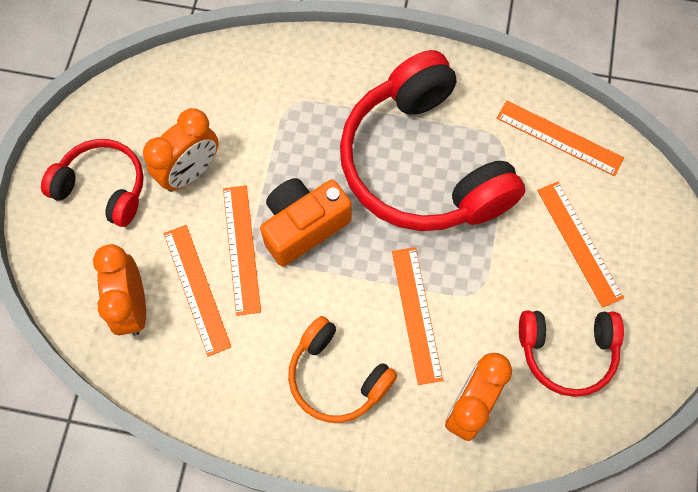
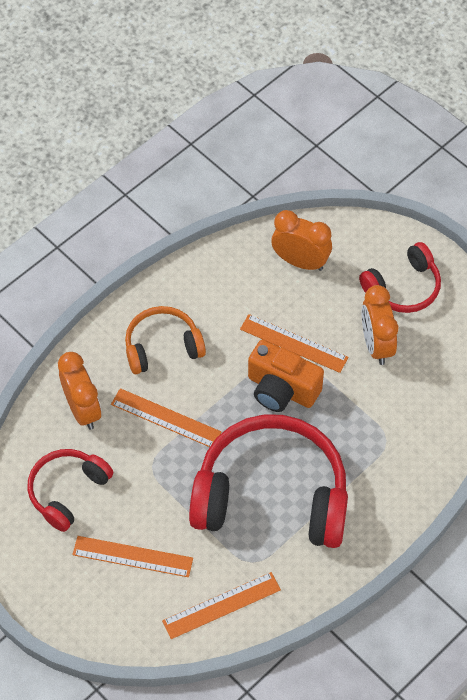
camera: 125 degrees right, 10 degrees down
(196, 289) = (285, 302): orange ruler -> none
(303, 226) = (281, 389): orange camera -> orange camera turned 120 degrees clockwise

